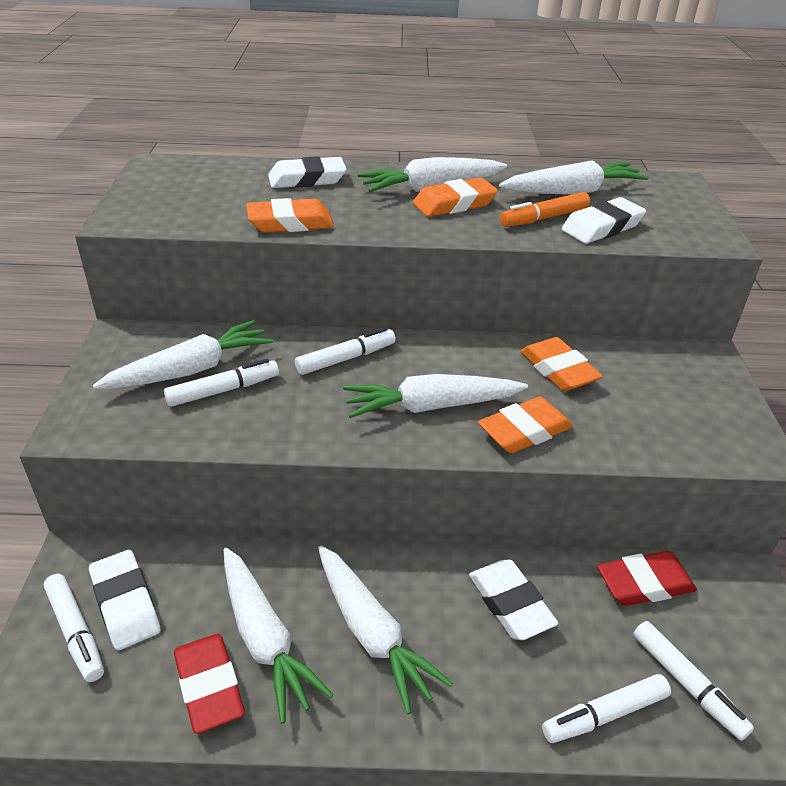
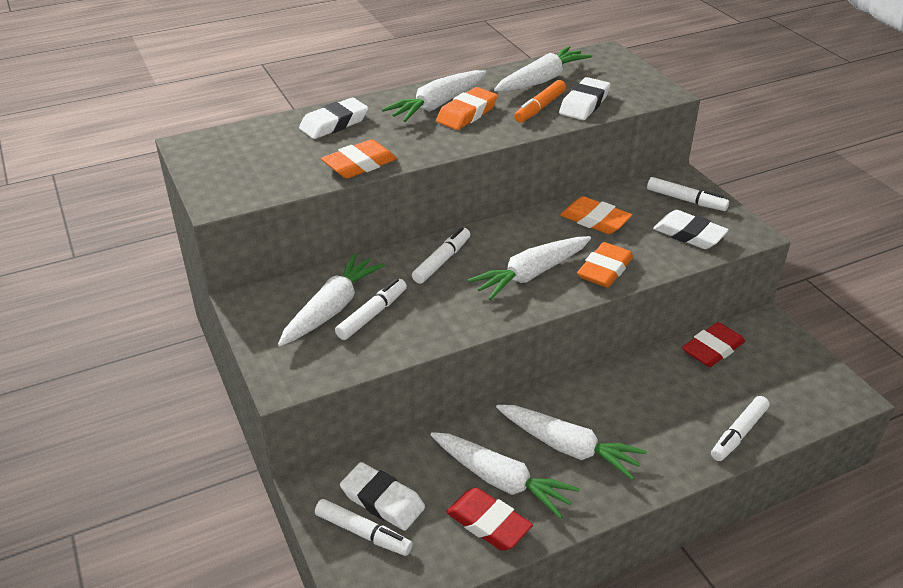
camera: 25 degrees left, 0 degrees up
(510, 603) = (641, 394): white eraser -> white eraser (689, 234)
(687, 684) = (772, 397): white marker -> white marker (686, 200)

